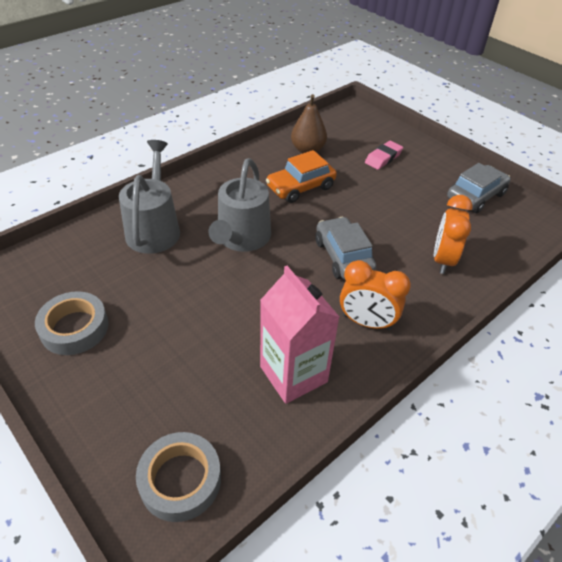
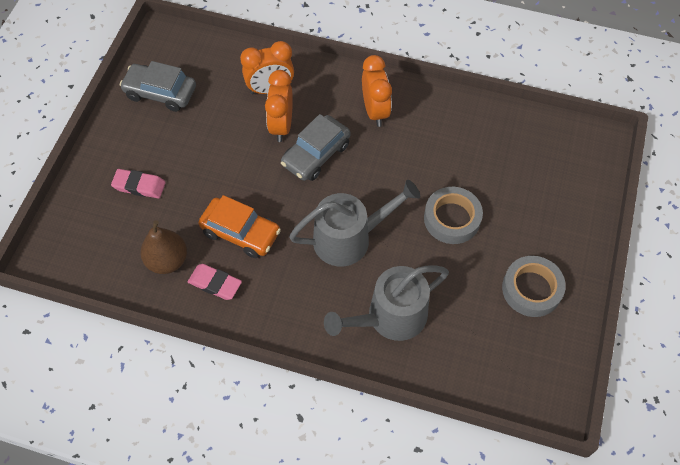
camera: 120 degrees left, 15 degrees up
(180, 480) = (566, 148): grey tape -> grey tape (452, 219)
(270, 162) = (215, 283): none -> pink eraser
(293, 374) = (453, 131): pink carton -> none
(392, 249) = (281, 126): none -> orange clock

